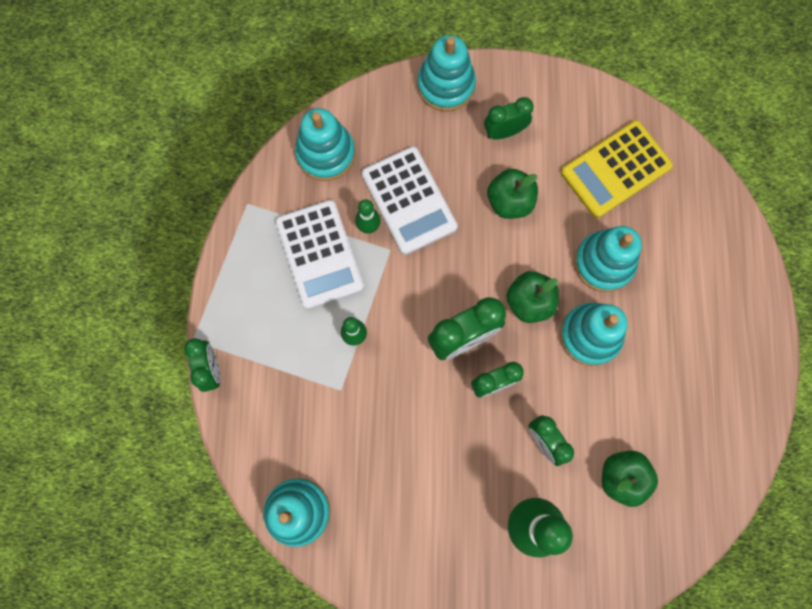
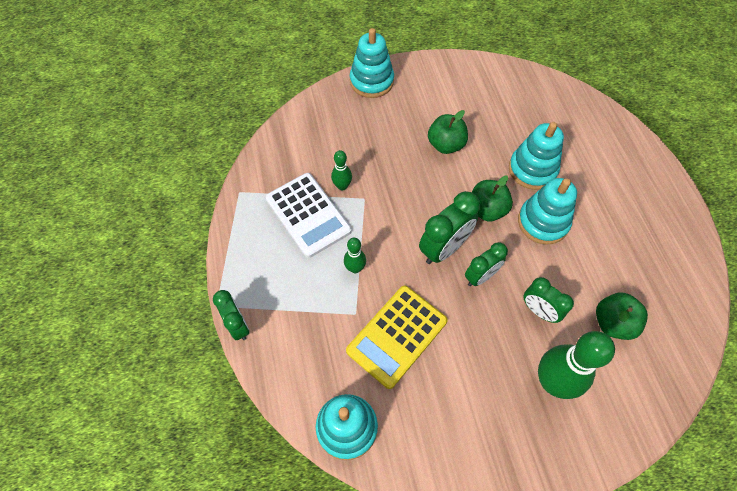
camera: 15 degrees left, 15 degrees down
(326, 154) = (293, 144): turquoise stacking toy -> none
(409, 201) = (368, 161): white calculator -> none
(504, 132) = (425, 101): green clock -> none
(615, 169) = (515, 107): yellow calculator -> yellow calculator (397, 336)

